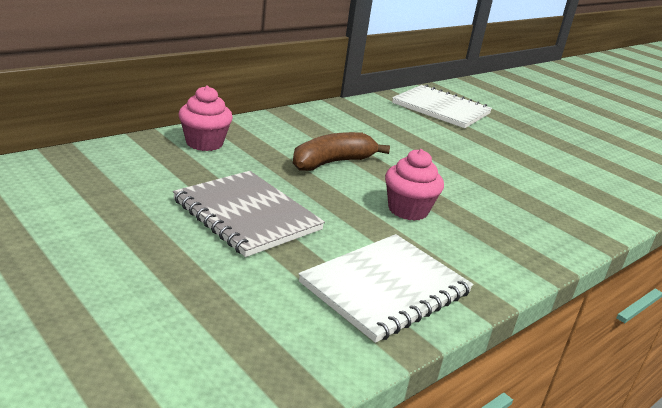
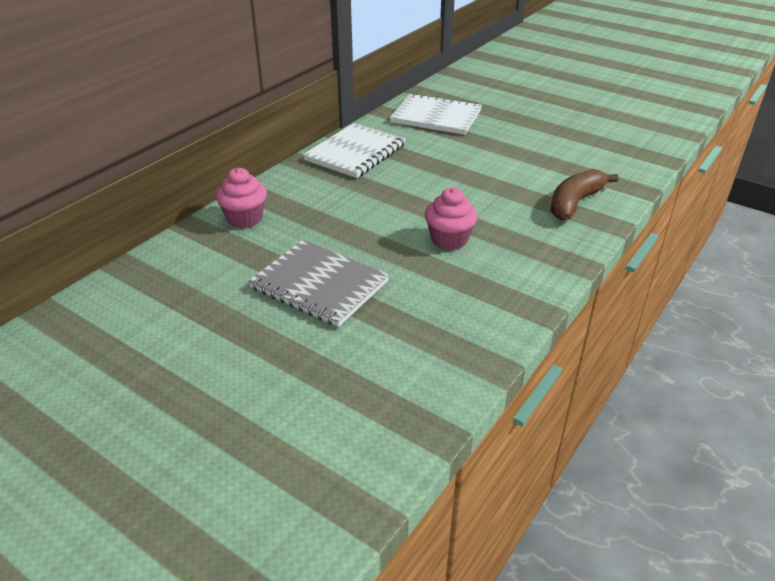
camera: 10 degrees left, 10 degrees up
(332, 162) = (366, 207): brown banana -> brown banana (575, 203)
(385, 288) = (460, 322): white notebook -> white notebook (355, 152)

